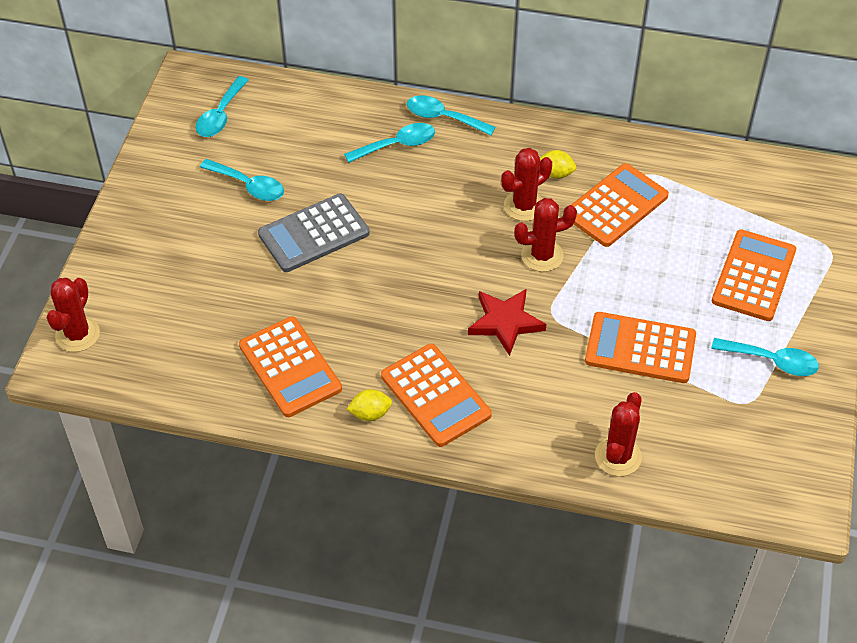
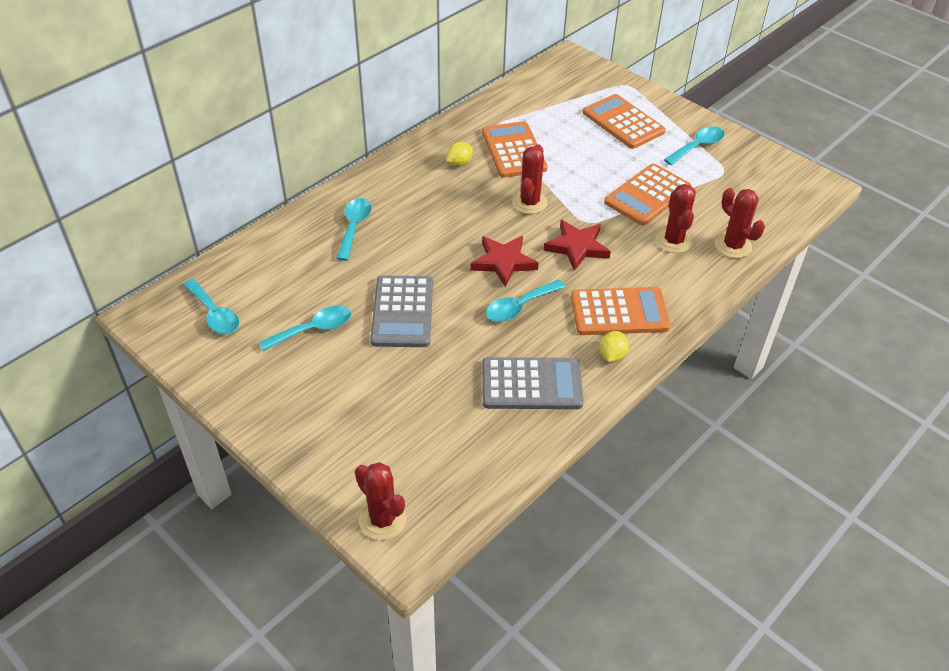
camera: 60 degrees left, 5 degrees down
(290, 367) = (531, 384): orange calculator -> grey calculator
(436, 275) = (503, 262): none -> red star
(443, 117) = (350, 192): turquoise spoon -> turquoise spoon (519, 307)
(524, 206) = (475, 191): red cactus -> red cactus (673, 241)

